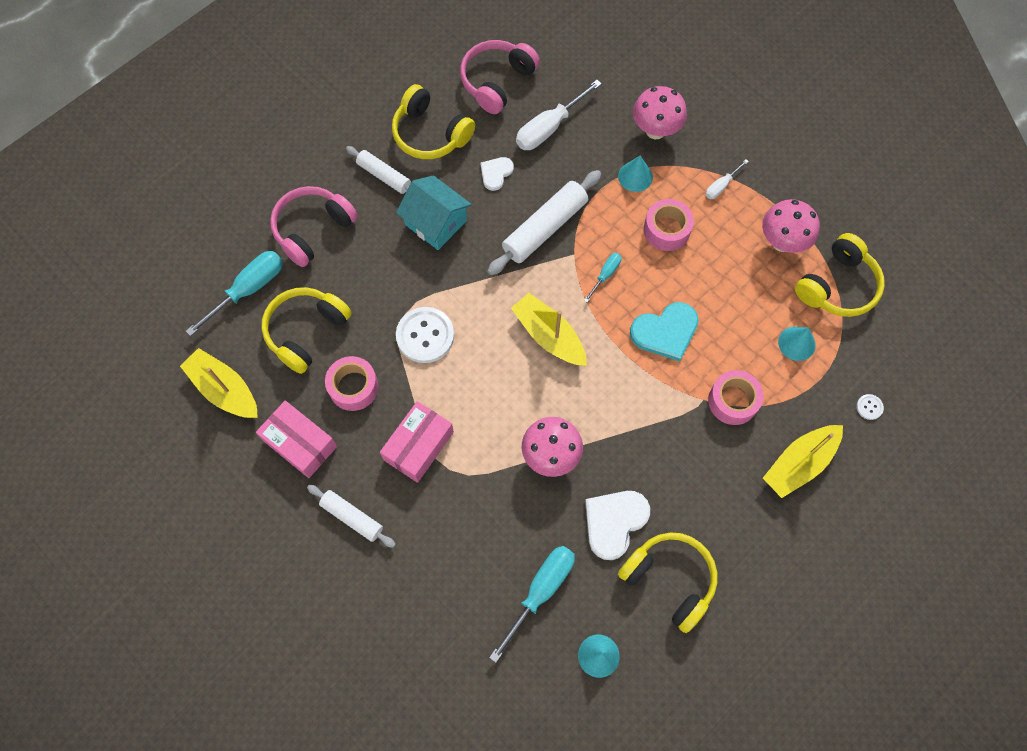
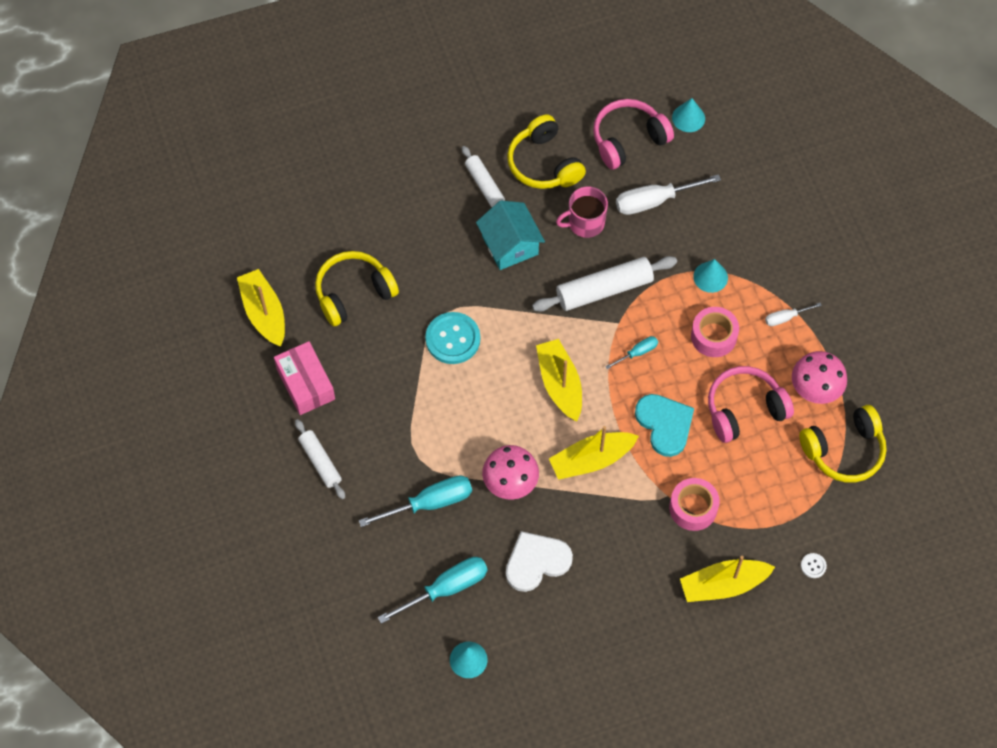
camera: 25 degrees right, 5 degrees down
(248, 290) = (321, 237): turquoise screwdriver -> turquoise screwdriver (429, 503)
(313, 229) = (400, 207): pink headphones -> pink headphones (744, 409)
(353, 387) = (371, 356): pink tape -> none
(418, 446) = (403, 428): pink box -> none
(425, 336) = (453, 339): white button -> turquoise button
(496, 173) = (585, 223): white heart -> pink mug
(615, 397) = (591, 460): none -> yellow boat
(655, 130) = (751, 242): pink mushroom -> none
(665, 332) = (664, 424): turquoise heart -> turquoise heart turned 120 degrees counterclockwise
(669, 580) = (559, 628): yellow headphones -> none
(796, 343) = (778, 484): turquoise cone -> turquoise cone (688, 118)

